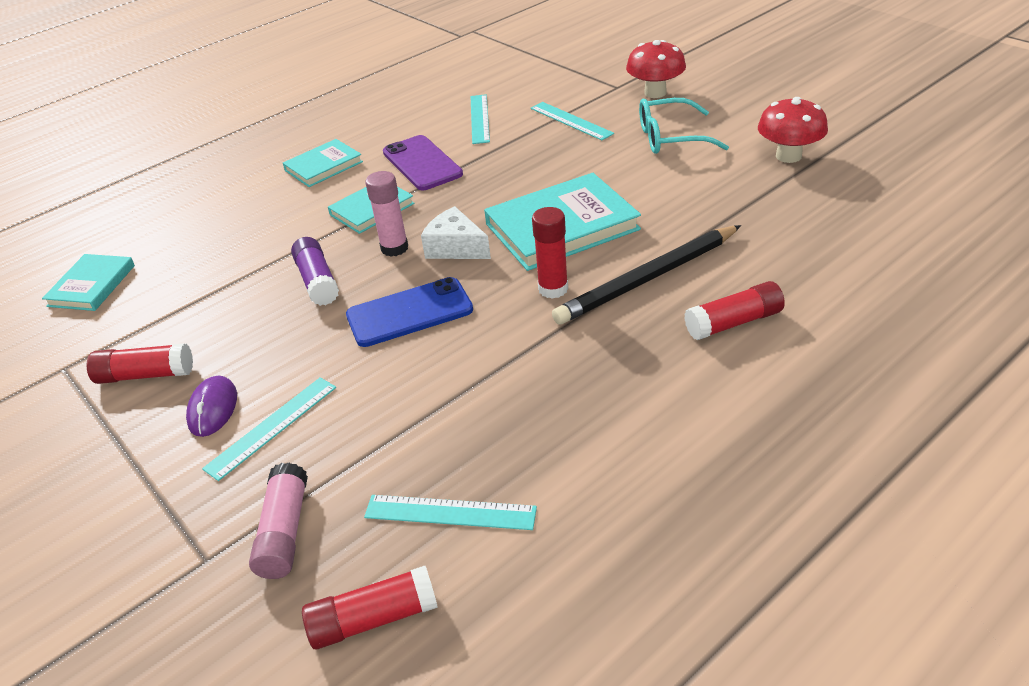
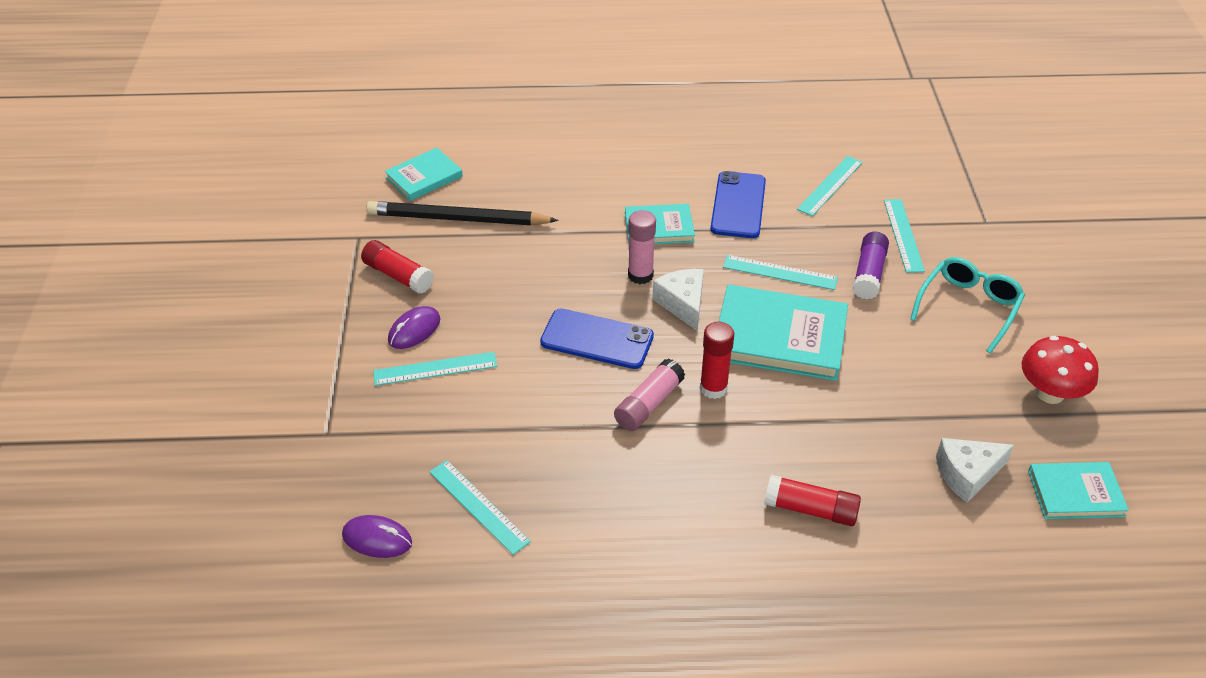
camera: 35 degrees right, 5 degrees up
(284, 531) = (380, 447): pink glue stick -> pink glue stick (649, 404)
(317, 281) = (563, 270): purple glue stick -> purple glue stick (868, 274)
(323, 166) = (663, 161): turquoise book -> turquoise book (1075, 493)
(374, 619) = (377, 539): red glue stick -> purple mouse
(422, 163) = (738, 205): purple phone -> blue phone
(509, 187) = (780, 272): none -> turquoise ruler
(648, 278) = (792, 428): black pencil -> black pencil (458, 219)
(655, 93) = (1013, 249): red mushroom -> none
(671, 138) = (968, 307): turquoise glasses -> turquoise glasses turned 90 degrees clockwise
(805, 232) = (967, 474): none -> white cheese

